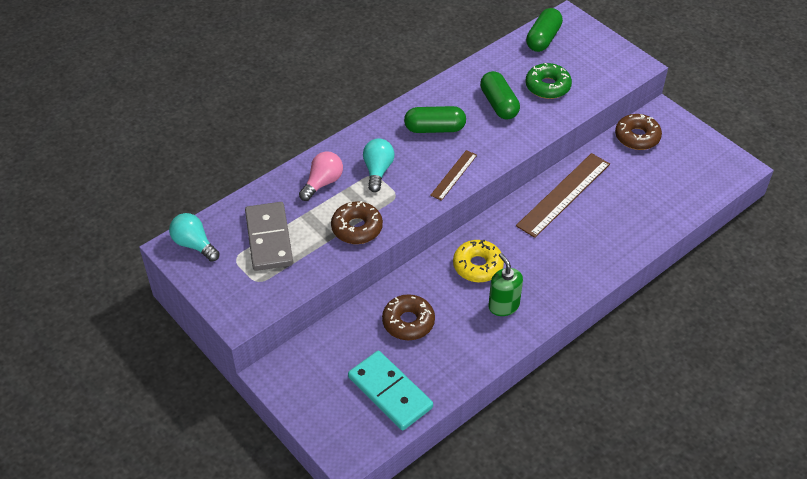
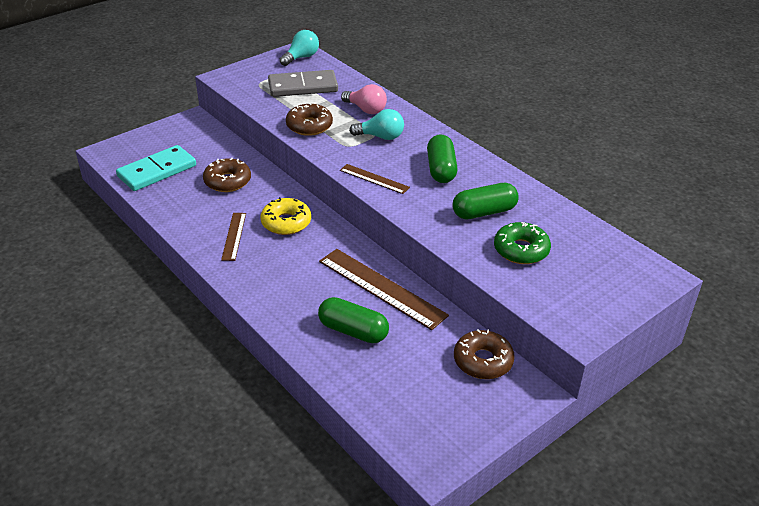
camera: 90 degrees right, 10 degrees down
(503, 306) = (234, 236): green soap dispenser -> brown ruler
(543, 39) = (611, 252): green capsule -> green capsule (353, 331)

